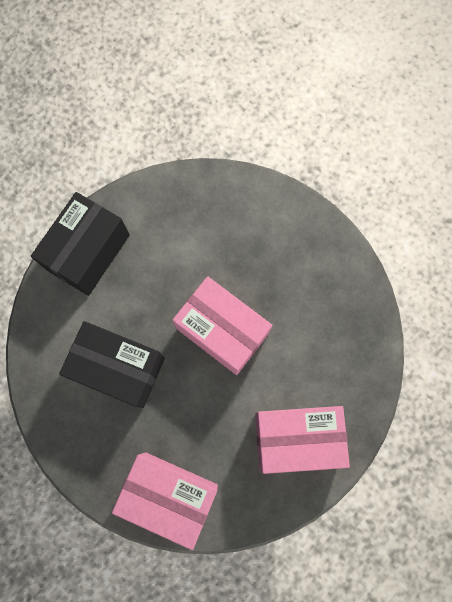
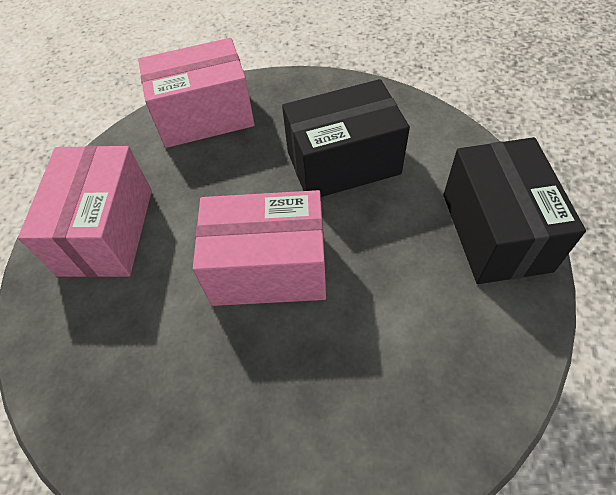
camera: 145 degrees right, 20 degrees down
(296, 438) = (106, 231): pink box -> pink box turned 45 degrees counterclockwise

